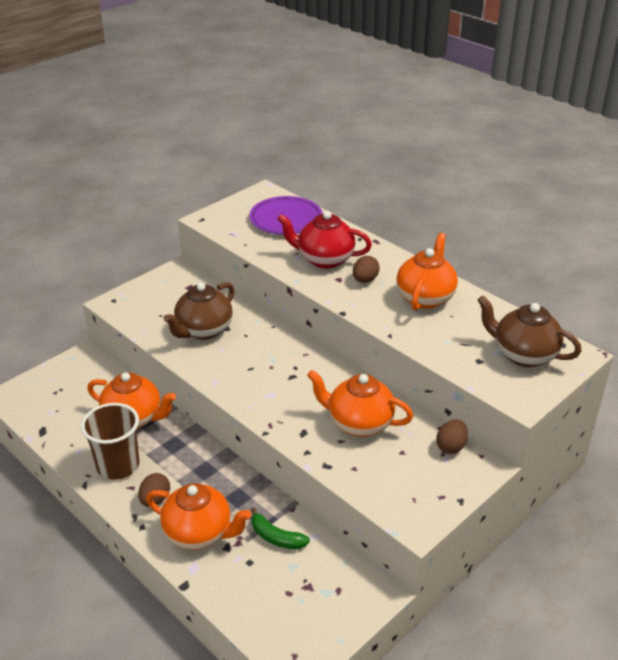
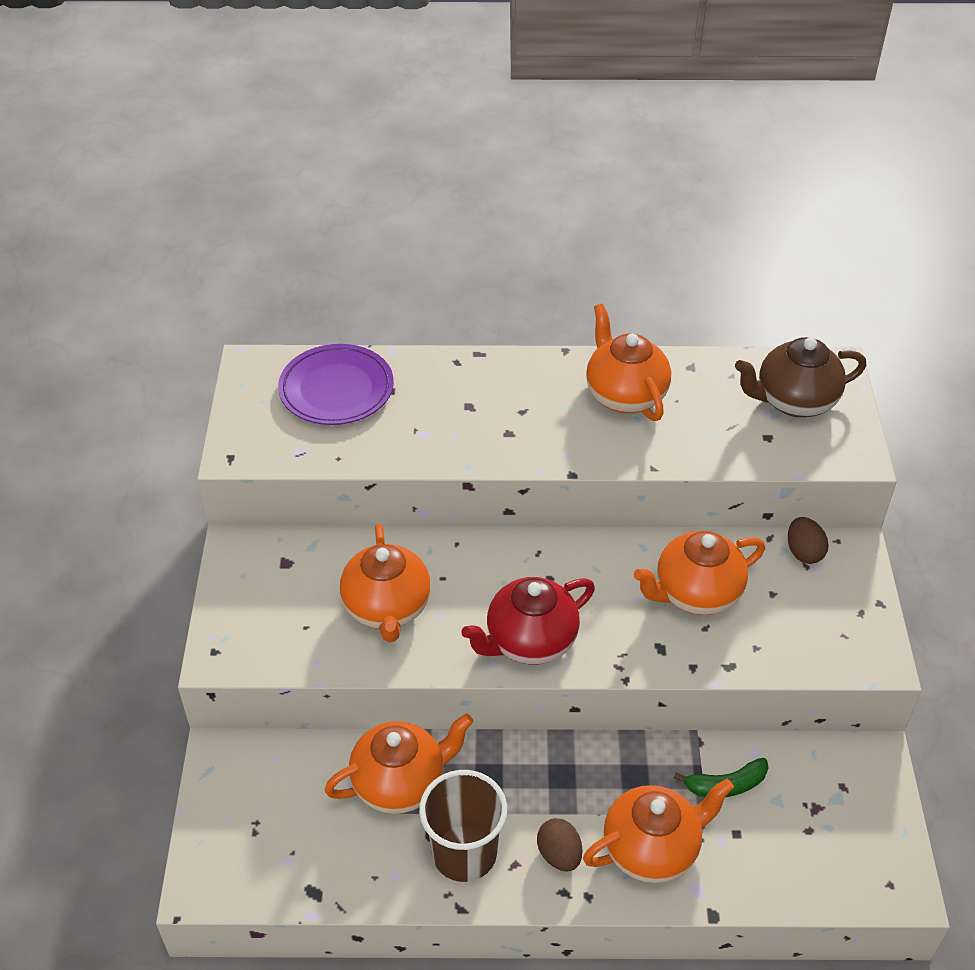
camera: 45 degrees left, 10 degrees up
(203, 330) = (387, 608): brown teapot -> orange teapot
(324, 259) = (458, 417): red teapot -> red teapot (529, 641)
(365, 280) = (537, 415): brown egg -> none

